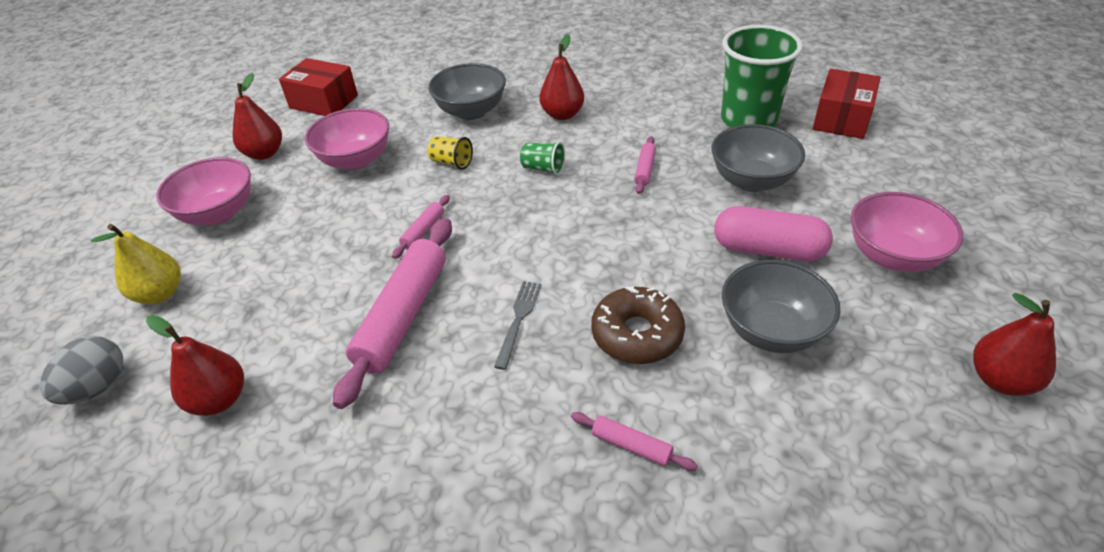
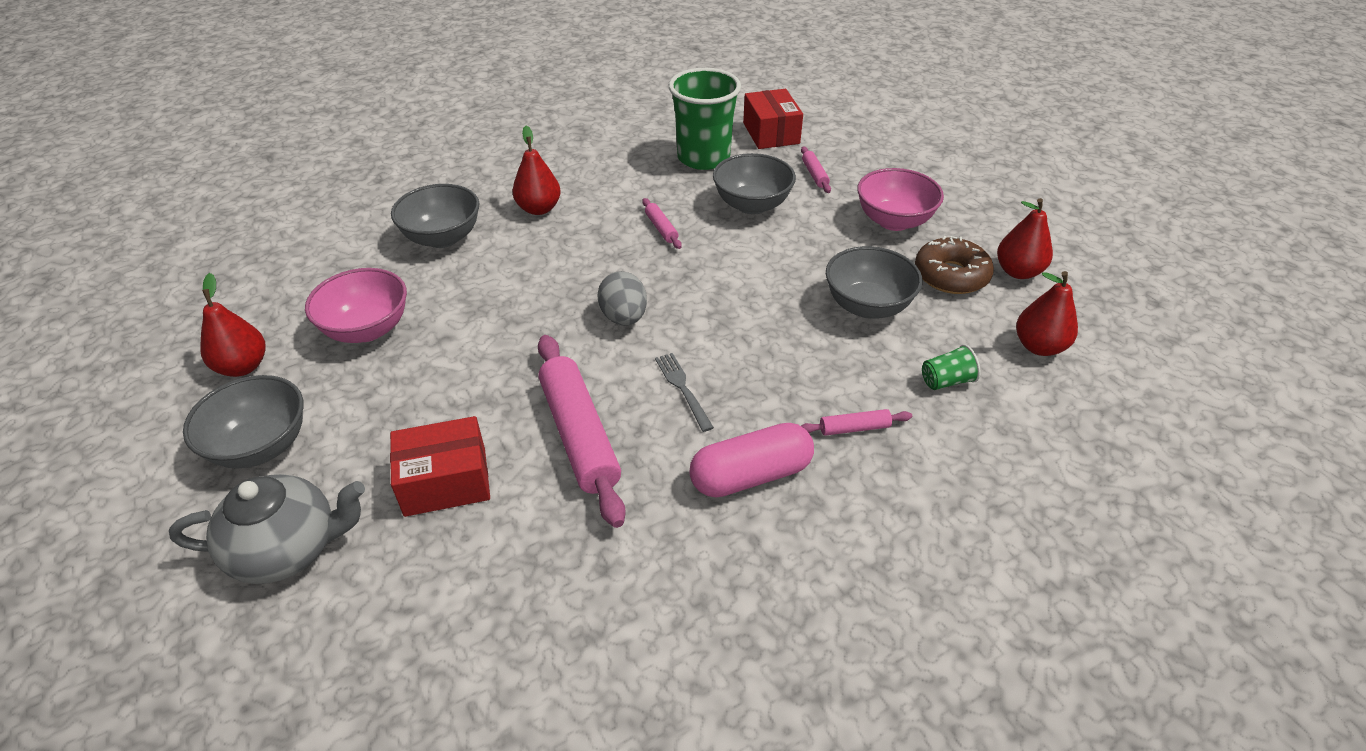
camera: 40 degrees left, 0 degrees up
(98, 387) = (328, 662): grey egg -> grey egg (624, 317)
(160, 294) = (288, 549): yellow pear -> grey teapot
(218, 213) = (261, 446): pink bowl -> grey bowl
(219, 400) = (481, 593): red pear -> red pear (1039, 346)
(324, 102) = (254, 288): red box -> red box (445, 481)
(423, 231) = (517, 360): pink rolling pin -> pink rolling pin (814, 174)
(451, 162) = (476, 291): yellow cup -> none
(543, 168) = (572, 261): green cup -> green cup (946, 381)
(637, 334) = (782, 353): brown donut -> brown donut (951, 275)
(768, 250) = (812, 251): pink capsule -> pink capsule (751, 475)

